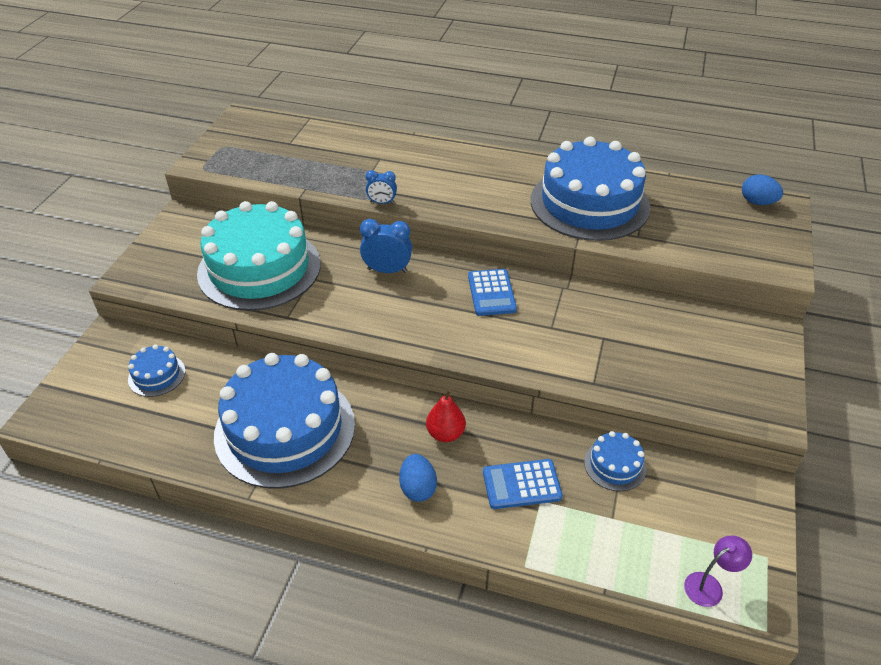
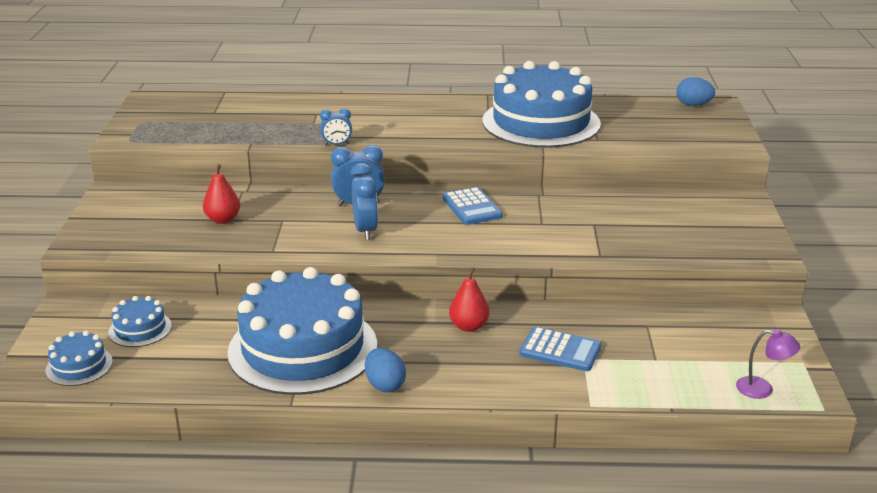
camera: 15 degrees left, 15 degrees down
(259, 268) = (223, 219): turquoise cake -> red pear
(380, 306) = (365, 230): none -> blue clock
(418, 488) = (461, 369): blue egg -> blue egg (385, 385)
(521, 484) = (560, 350): blue calculator -> blue calculator turned 135 degrees counterclockwise
(615, 465) = (640, 323): blue cake -> blue cake (79, 366)
(709, 585) = (762, 389): purple lamp -> purple lamp turned 60 degrees clockwise

